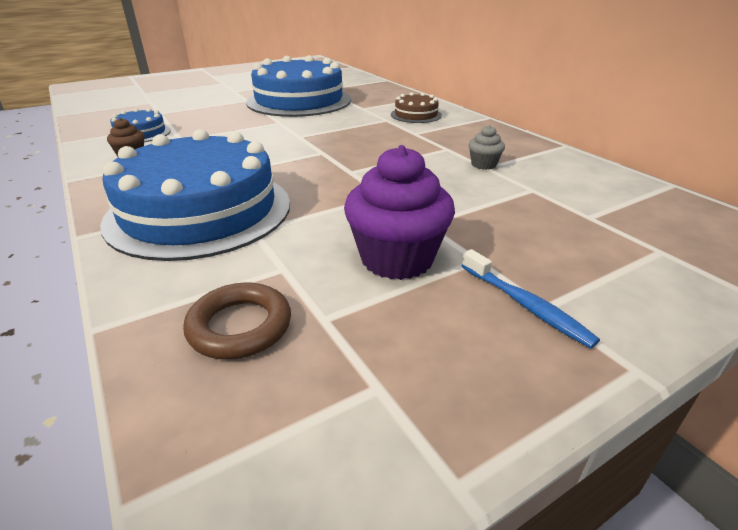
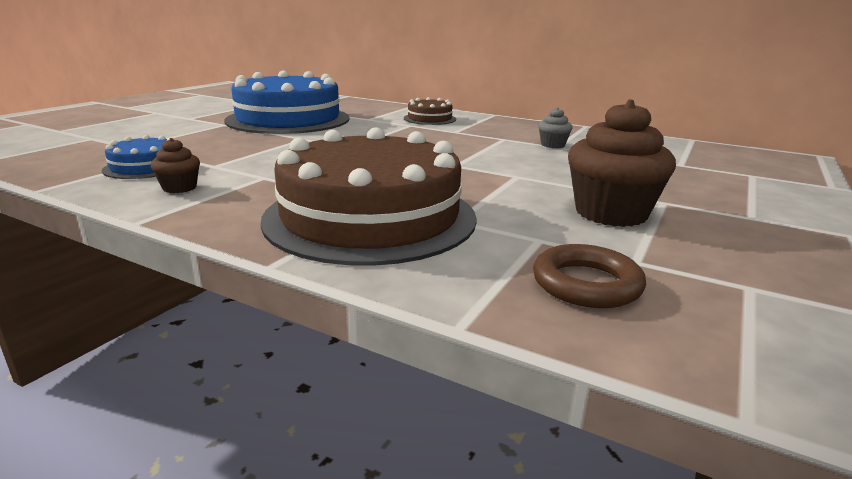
camera: 30 degrees left, 10 degrees down
(200, 211) = (370, 217): blue cake -> brown cake
(397, 259) = (611, 213): purple cupcake -> brown cupcake
(526, 305) = (740, 219): blue toothbrush -> none

